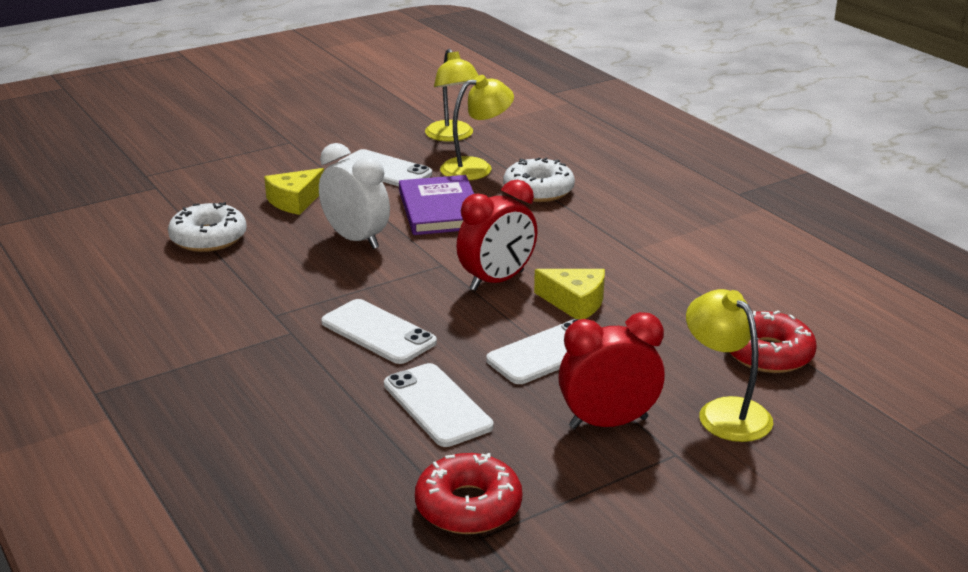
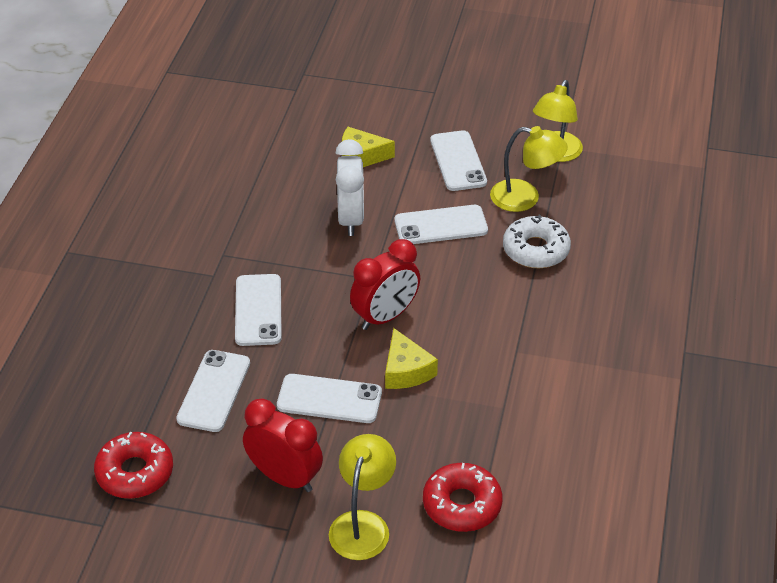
camera: 45 degrees right, 15 degrees up
(208, 238) = (268, 160): white donut -> none
(440, 210) = (441, 226): purple book -> white phone
(497, 281) = (385, 317): red clock -> red clock turned 45 degrees counterclockwise

